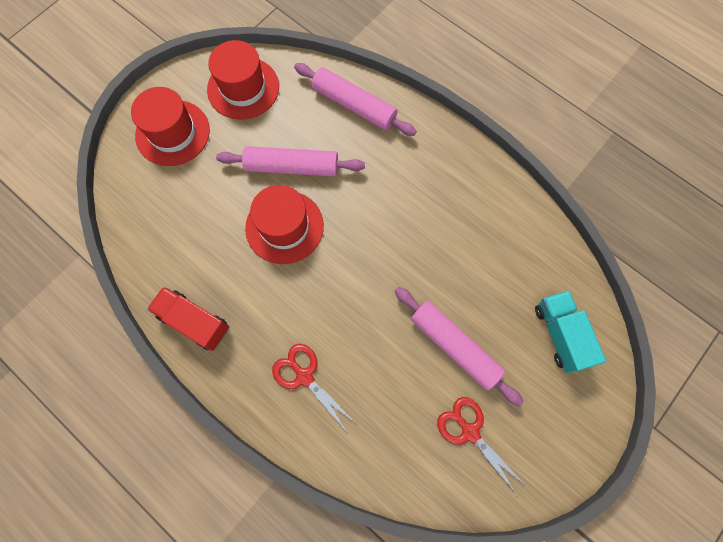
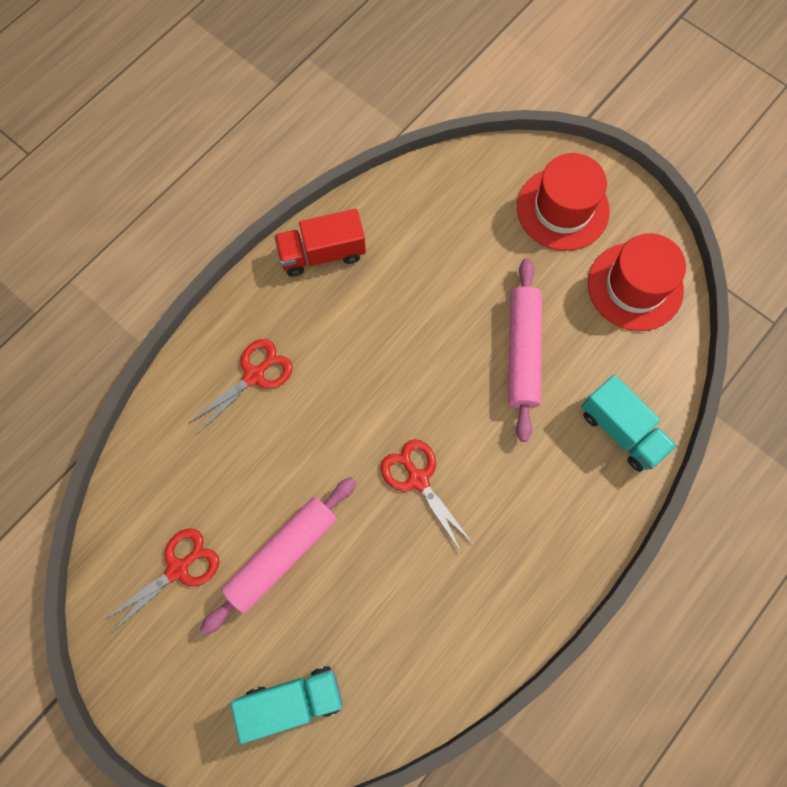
camera: 90 degrees right, 0 degrees up
(194, 321) = (322, 253): red truck -> red truck turned 135 degrees counterclockwise
(284, 227) = (439, 346): red hat -> none
(354, 105) = (621, 430): pink rolling pin -> turquoise truck
(392, 244) = (418, 479): none -> red scissors

